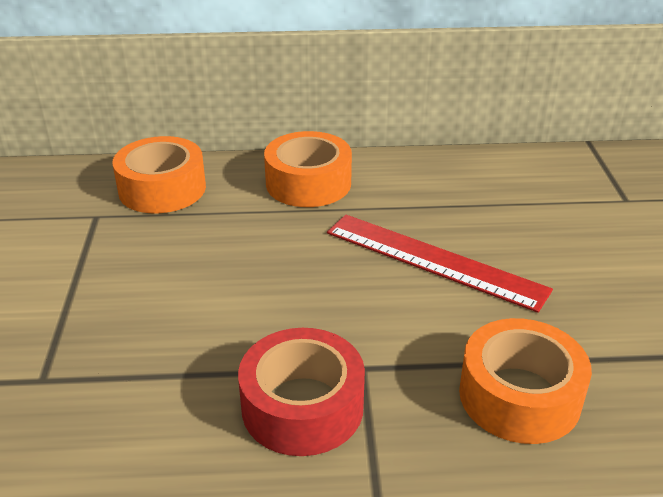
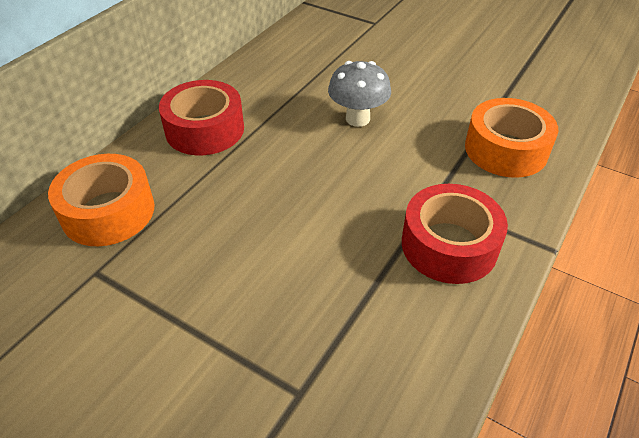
camera: 55 degrees left, 10 degrees up
(308, 183) = (205, 129): orange tape -> red tape
(434, 261) = (357, 119): red ruler -> grey mushroom

